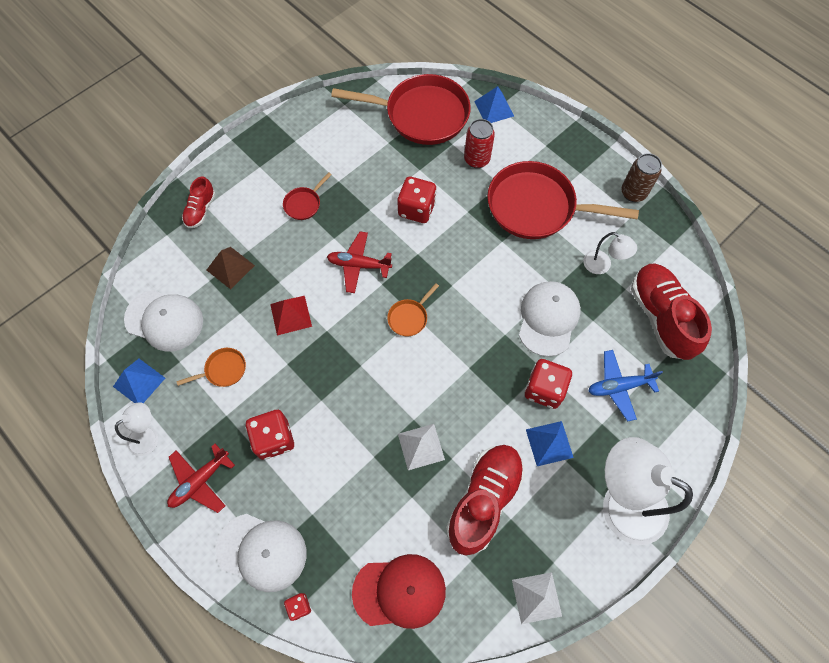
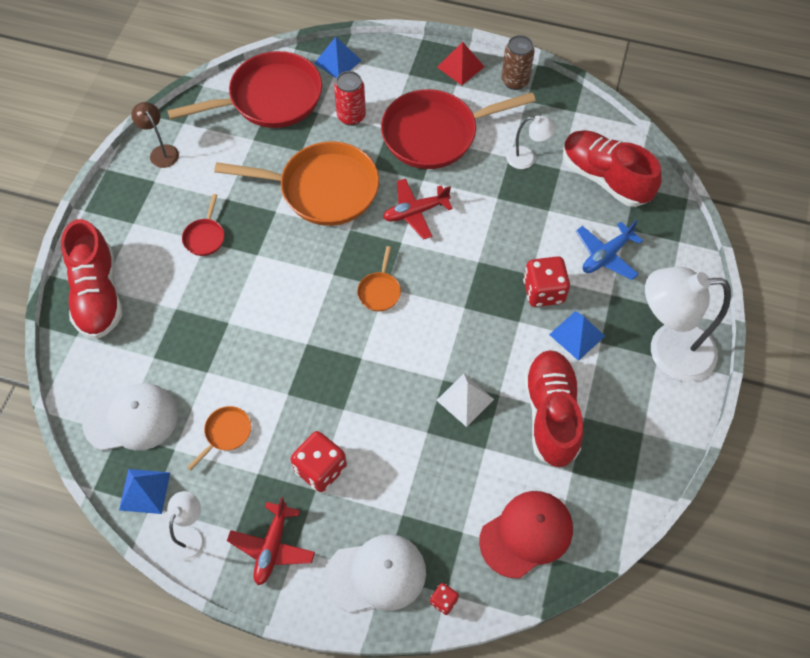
camera: 30 degrees left, 5 degrees down
(201, 210) = (98, 294): red shoe -> red shoe, size x1.92
(230, 267) = (168, 334): brown pyramid -> none
(291, 315) = (261, 347): red pyramid -> red pyramid (460, 67)
(314, 120) = (161, 152): none -> brown lamp
(359, 265) = (299, 268): red plane -> red plane (415, 212)
(416, 209) = (322, 189): red dice -> orange pan
(536, 597) = (647, 470): white pyramid -> none
(548, 319) = (508, 228): white cap -> none

